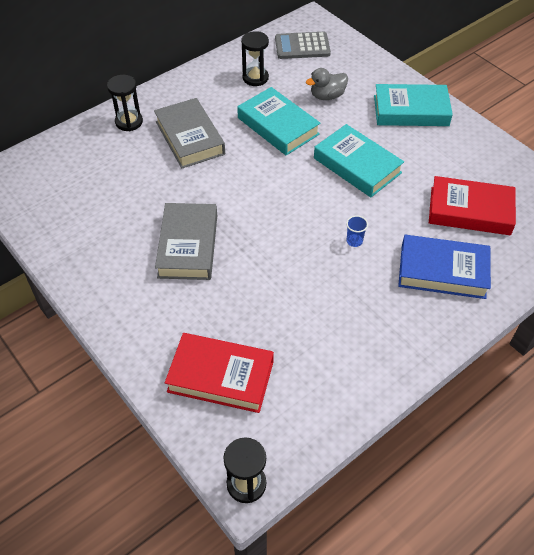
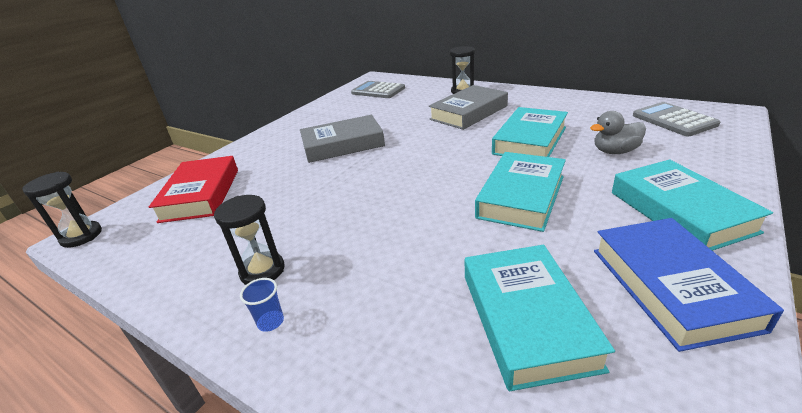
camera: 75 degrees right, 20 degrees down
(51, 184) = (378, 91): none -> grey calculator
(255, 78) = (584, 114): black hourglass -> black hourglass (262, 271)
(327, 96) = (615, 151): grey duck -> grey duck turned 60 degrees counterclockwise
(354, 241) = (394, 224): blue cup -> blue cup (270, 322)
(442, 271) = (378, 313): blue book -> blue book (671, 287)
(470, 211) = (527, 319): red book -> turquoise book

